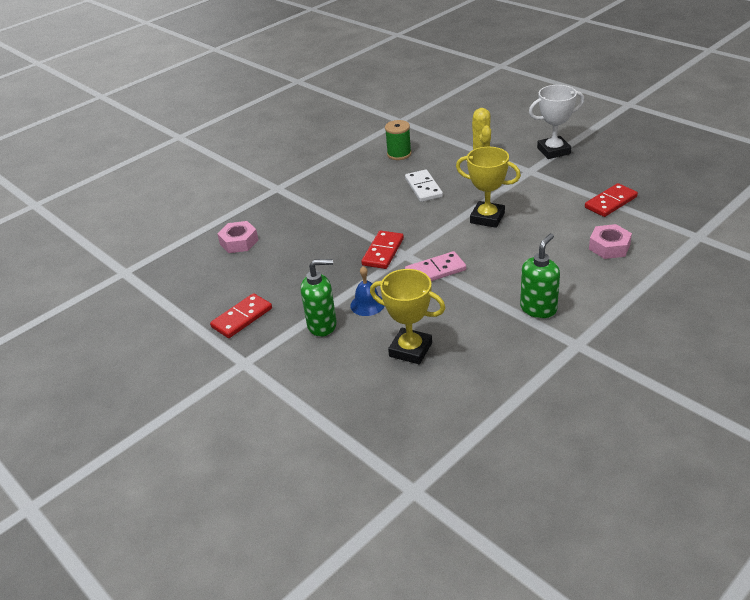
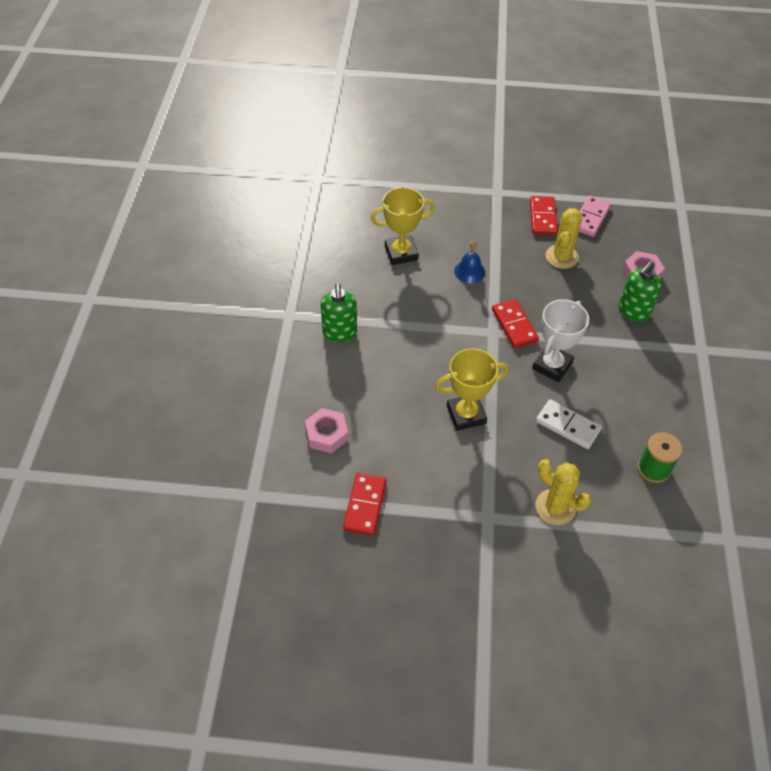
camera: 135 degrees right, 15 degrees up
(277, 280) = (561, 257): none -> yellow cactus
(322, 325) = (481, 240): green soap dispenser -> green soap dispenser (633, 311)
(435, 271) = (451, 328): pink domino -> pink domino (590, 218)
(553, 151) = (492, 575): white trophy -> white trophy (552, 365)

